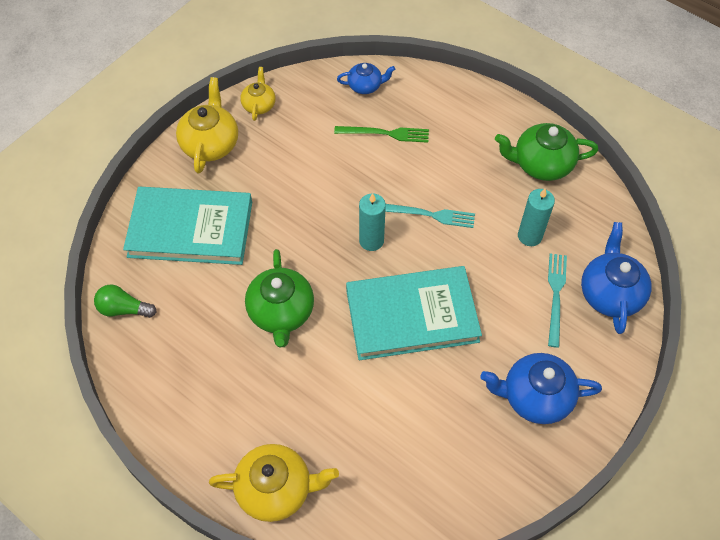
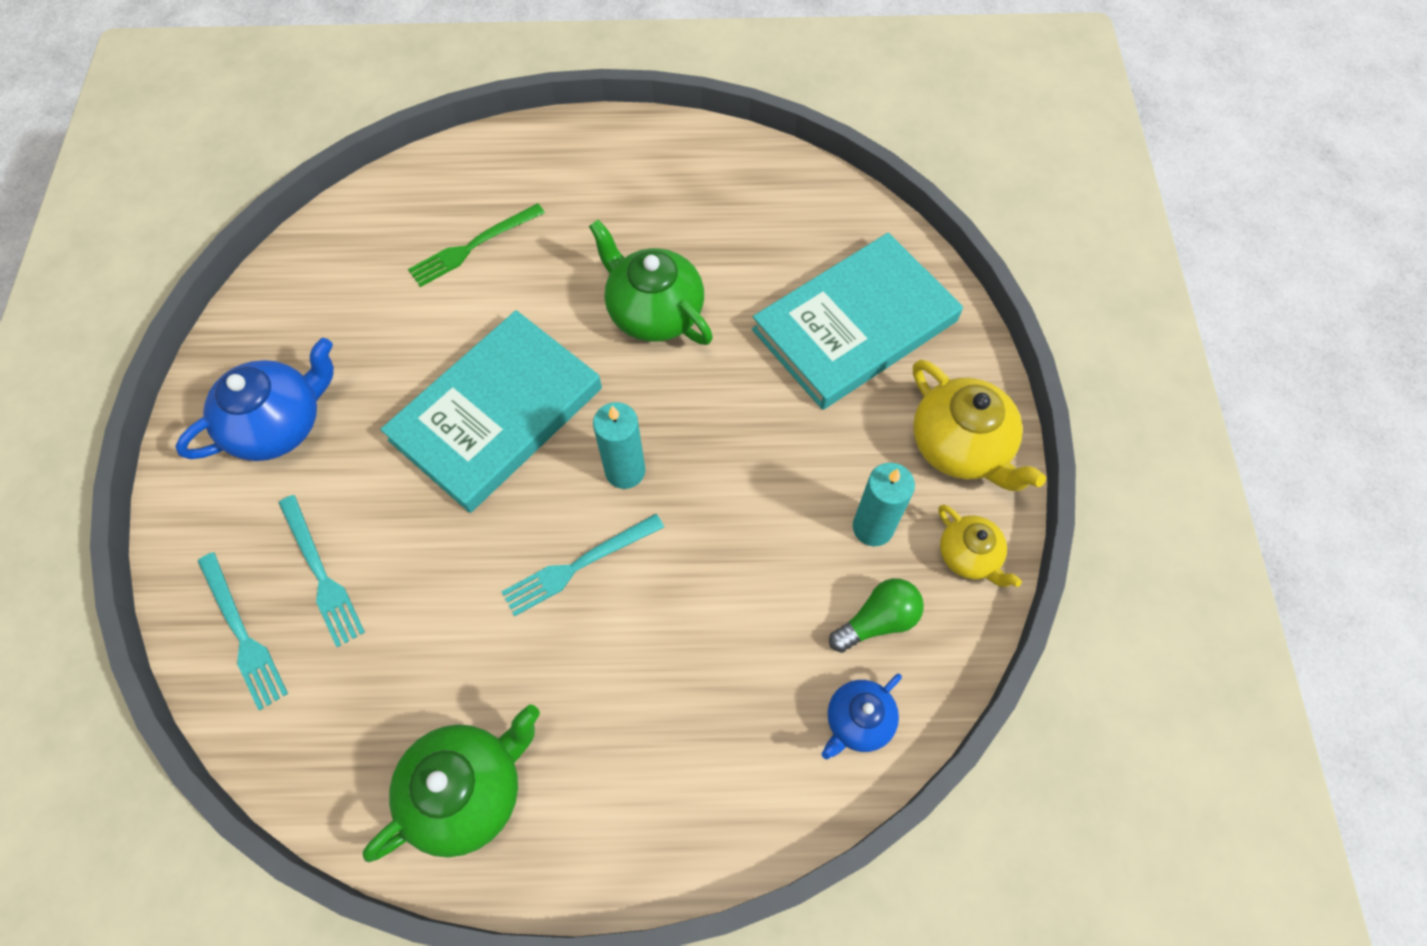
camera: 140 degrees right, 5 degrees up
(124, 309) = (823, 201): green light bulb -> green light bulb (877, 620)
(276, 489) = (505, 164): yellow teapot -> none
(385, 133) = (749, 653): green fork -> green fork (473, 246)
(529, 236) = (410, 640): turquoise candle -> turquoise candle (873, 527)
(610, 293) = (242, 634): blue teapot -> turquoise fork

